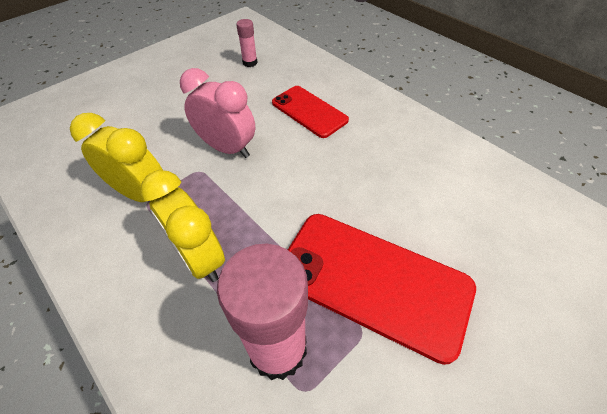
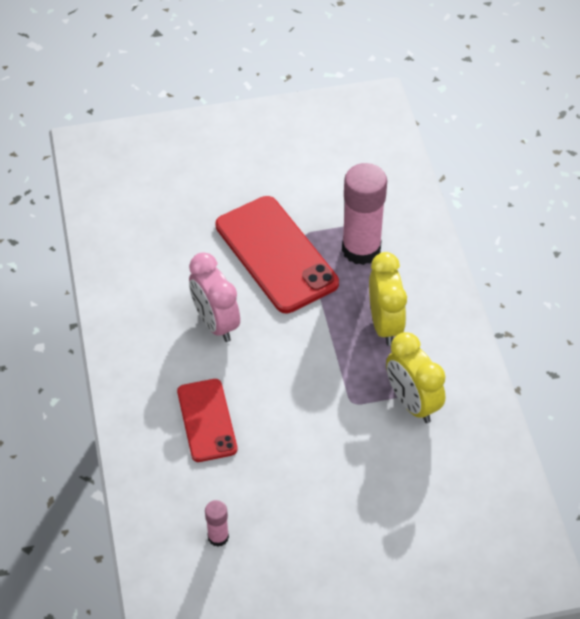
camera: 150 degrees left, 0 degrees up
(227, 148) = (314, 415): pink clock -> pink clock (215, 323)

